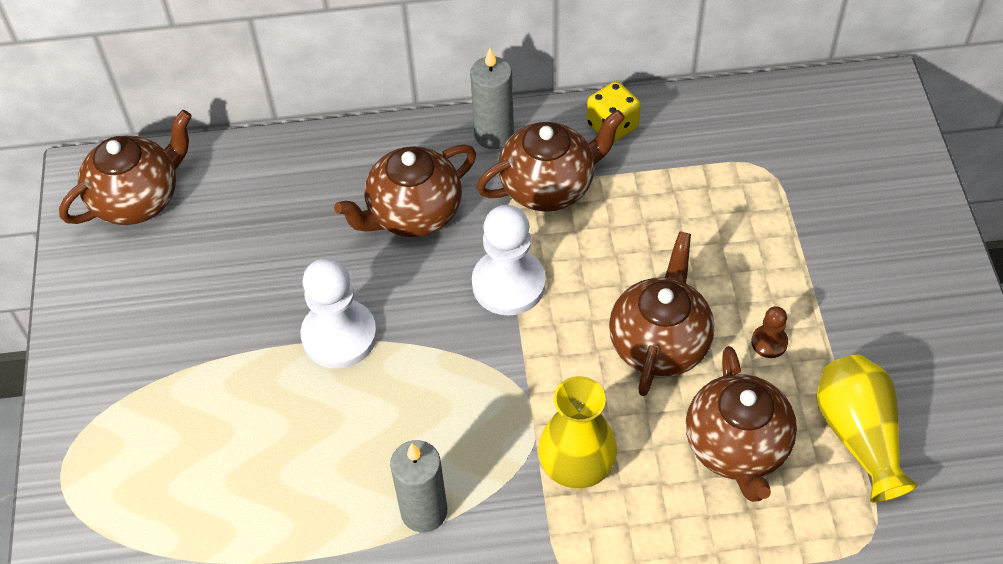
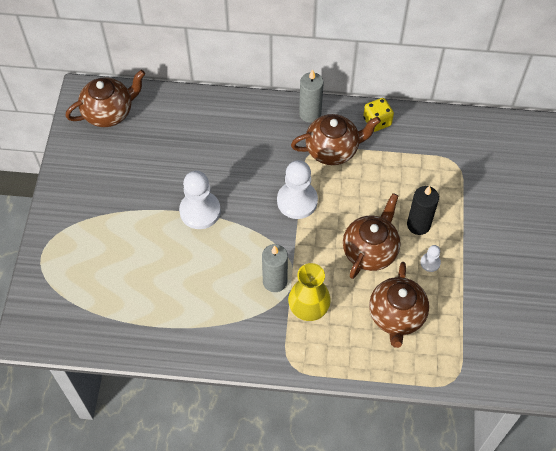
camera: 10 degrees right, 5 degrees up
(413, 214) = (255, 150): brown teapot -> none
(424, 511) = (223, 315): grey candle -> grey candle (275, 281)
(731, 282) = (418, 225): none -> black candle
(769, 342) = (430, 263): brown pawn -> white pawn
(858, 436) = (464, 324): yellow vase -> none

